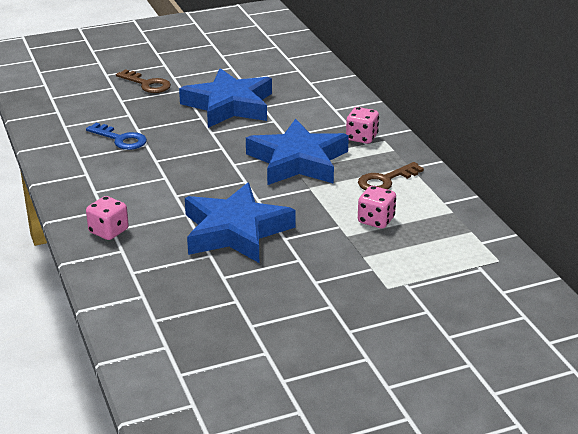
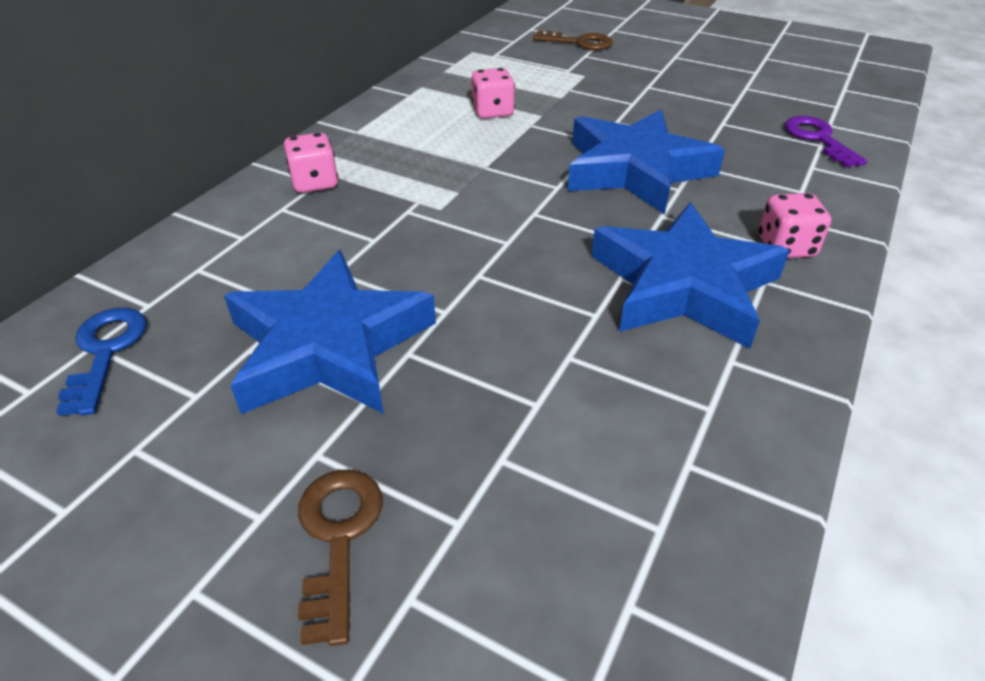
camera: 130 degrees left, 10 degrees up
(121, 139) = (595, 398): blue key -> blue key (105, 352)
(160, 324) = (818, 139): none -> purple key
(297, 161) = (435, 199): blue star -> blue star (684, 285)
(385, 180) = (406, 133): brown key -> brown key (579, 42)

